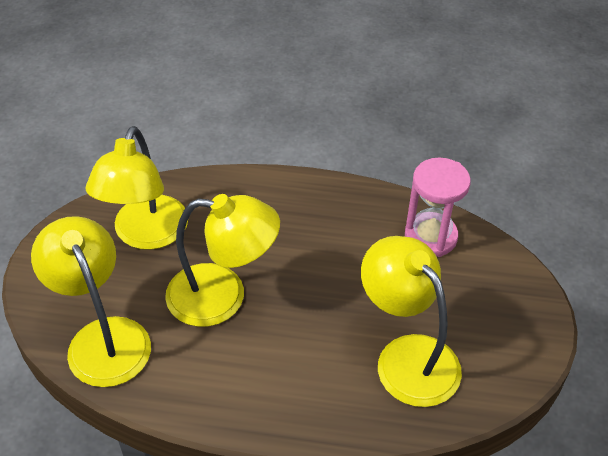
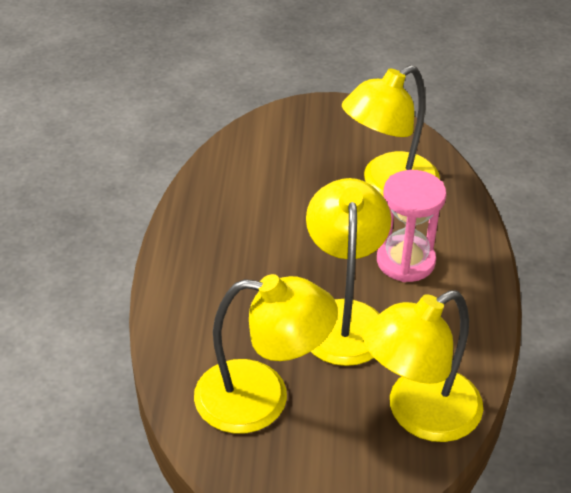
camera: 95 degrees left, 5 degrees down
(430, 237) = (242, 168): pink hourglass -> pink hourglass (405, 261)

